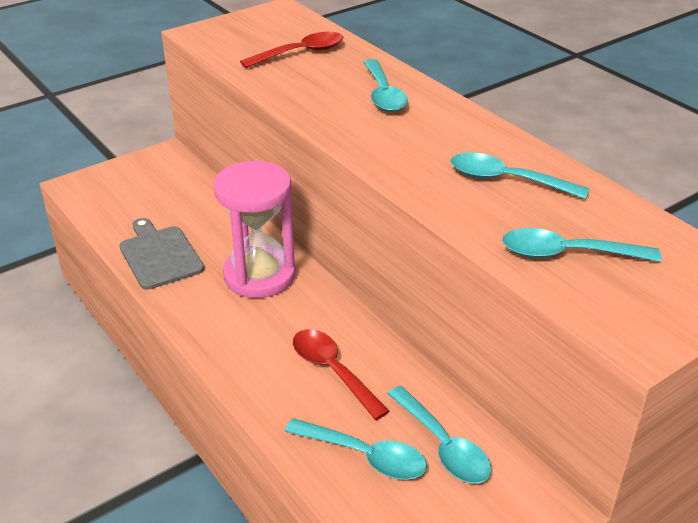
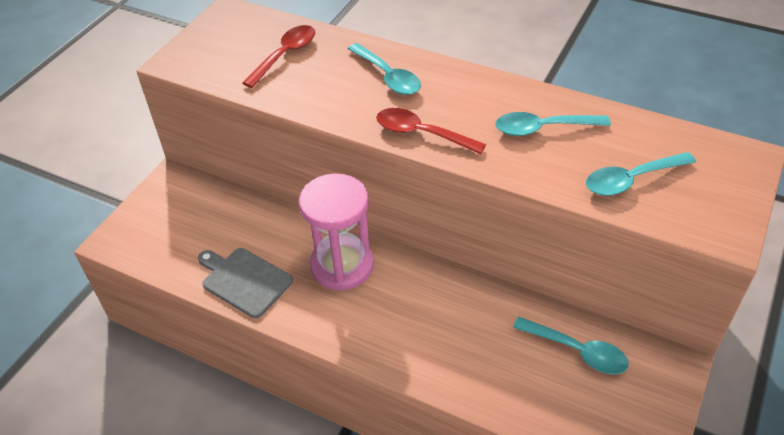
camera: 25 degrees left, 10 degrees up
(333, 371) = (459, 326): red spoon -> red spoon (421, 133)
(365, 456) = (532, 385): turquoise spoon -> none

